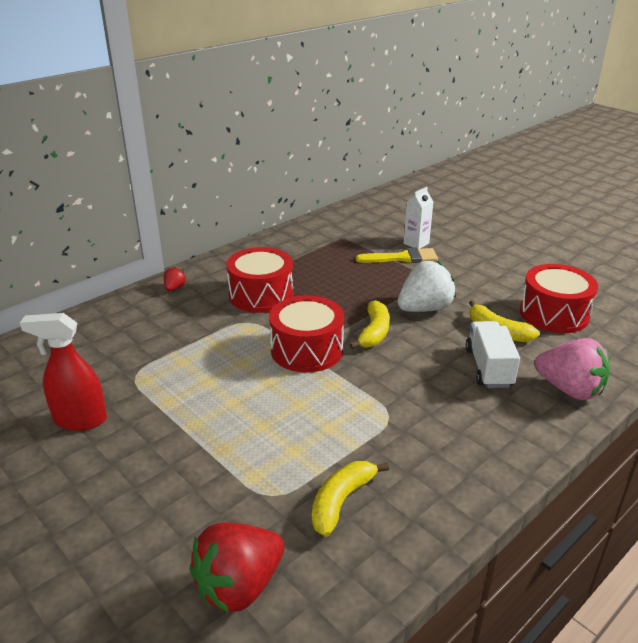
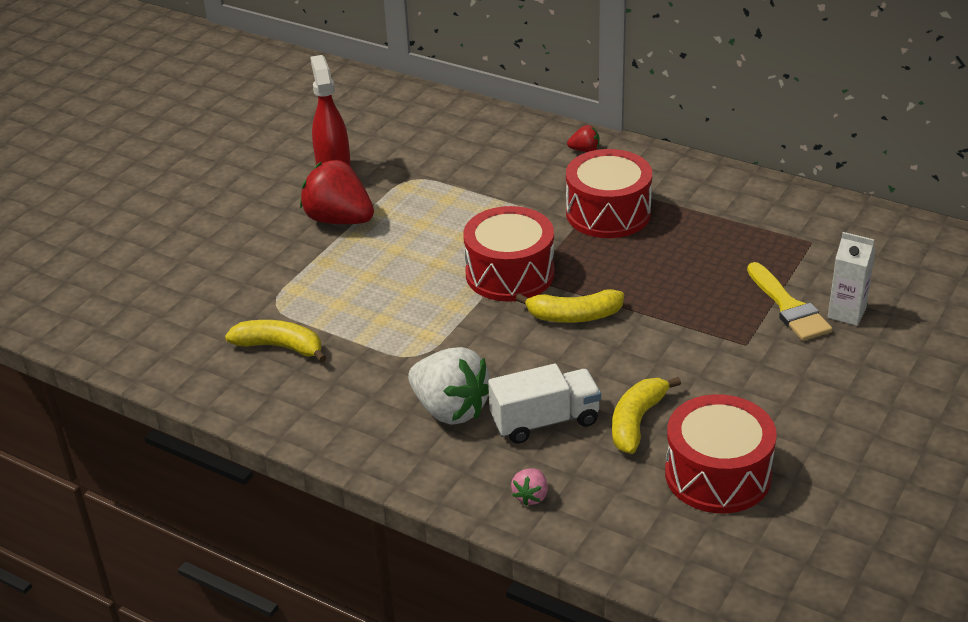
camera: 75 degrees right, 5 degrees up
(239, 586) = (173, 313): red strawberry -> red strawberry (339, 220)
(424, 309) = (656, 349): white strawberry -> white strawberry (450, 409)
(569, 389) = (531, 496): pink strawberry -> pink strawberry, size x0.45

